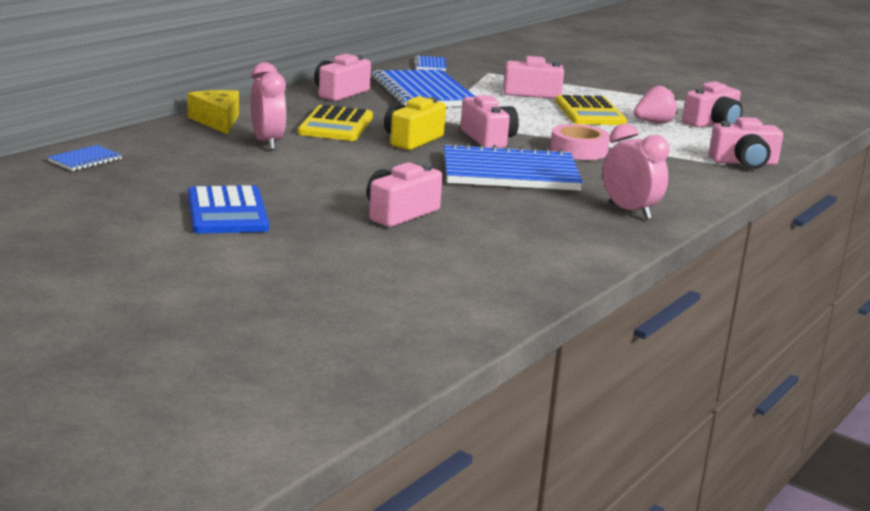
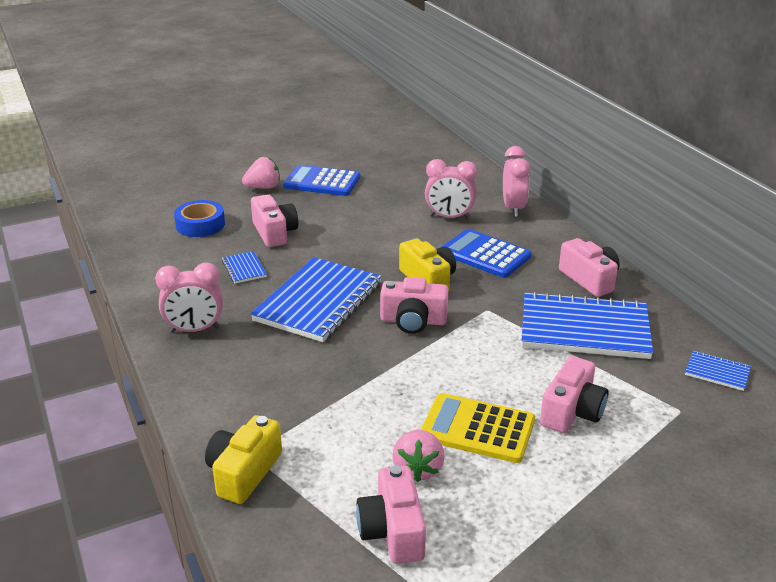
camera: 120 degrees right, 10 degrees up
(85, 160) = (441, 157): blue notebook -> blue notebook (244, 269)
(217, 121) = (513, 208): yellow cheese -> pink clock
(279, 243) = (263, 187): none -> pink strawberry
(336, 125) = (485, 254): yellow calculator -> blue calculator
(430, 257) = (200, 225): none -> blue tape
(578, 150) = (352, 364): pink tape -> none
(744, 163) = (243, 472): pink camera -> yellow camera

